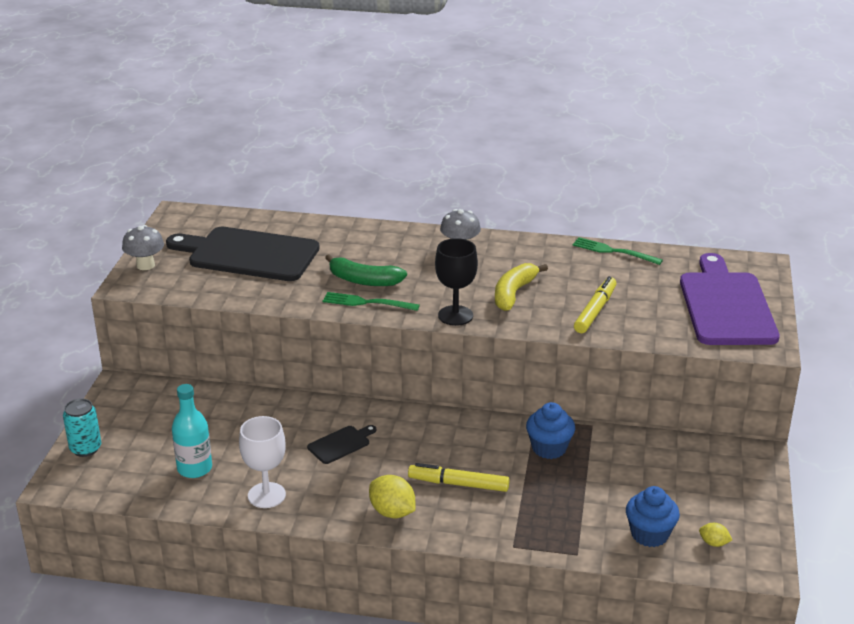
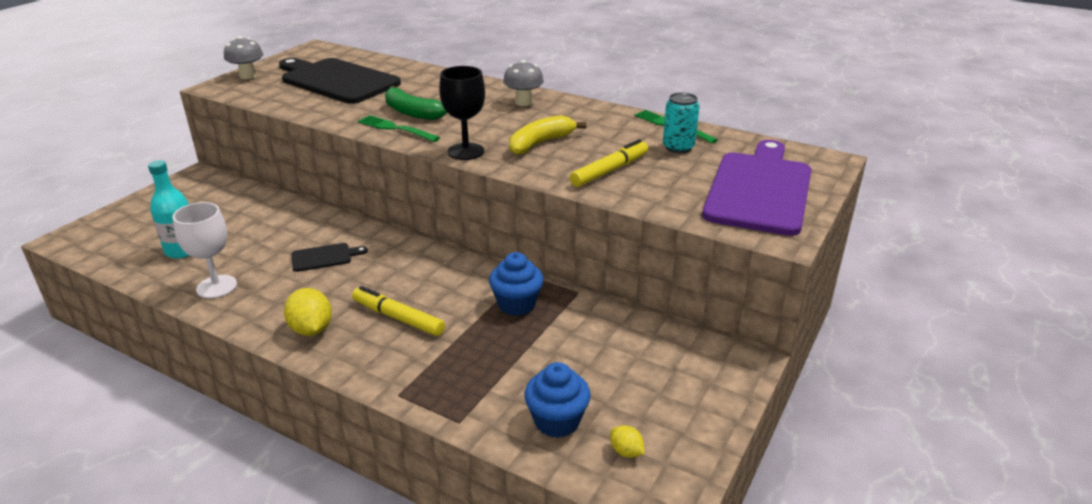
camera: 20 degrees right, 0 degrees up
(85, 448) = (118, 216): turquoise can -> turquoise can (678, 147)

